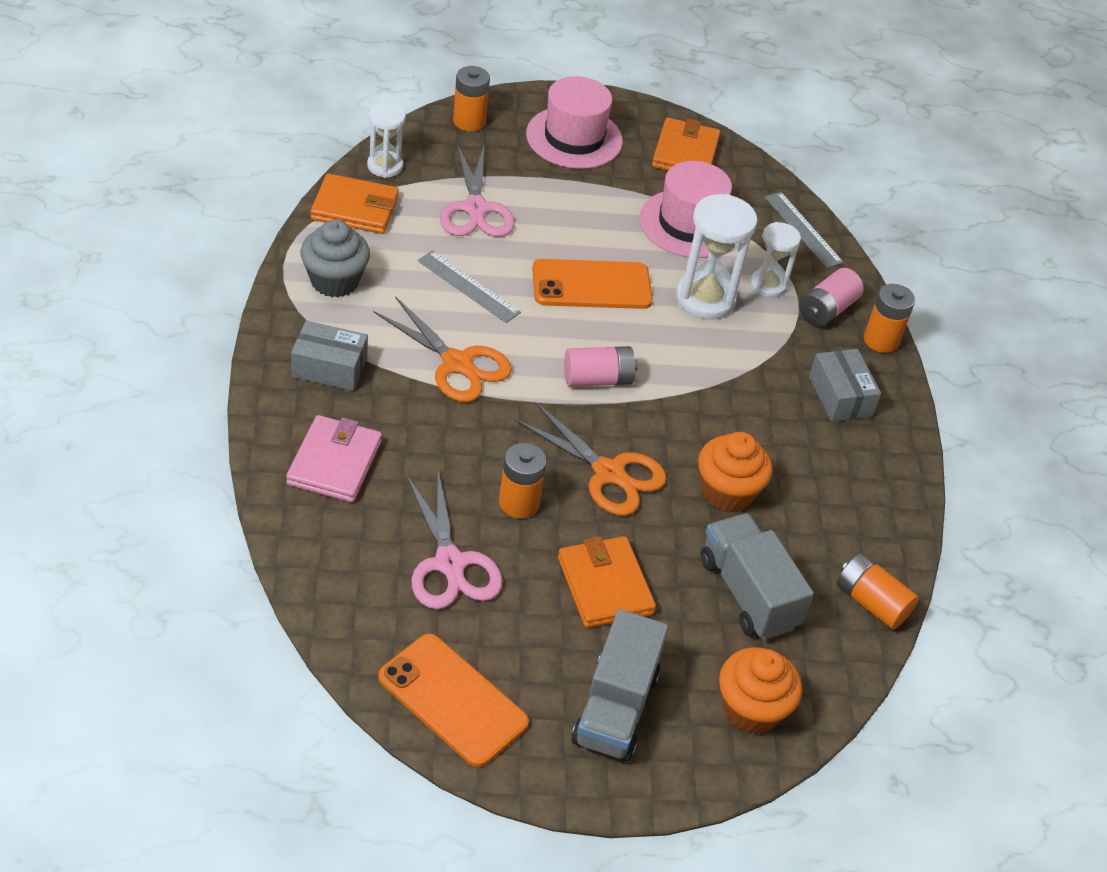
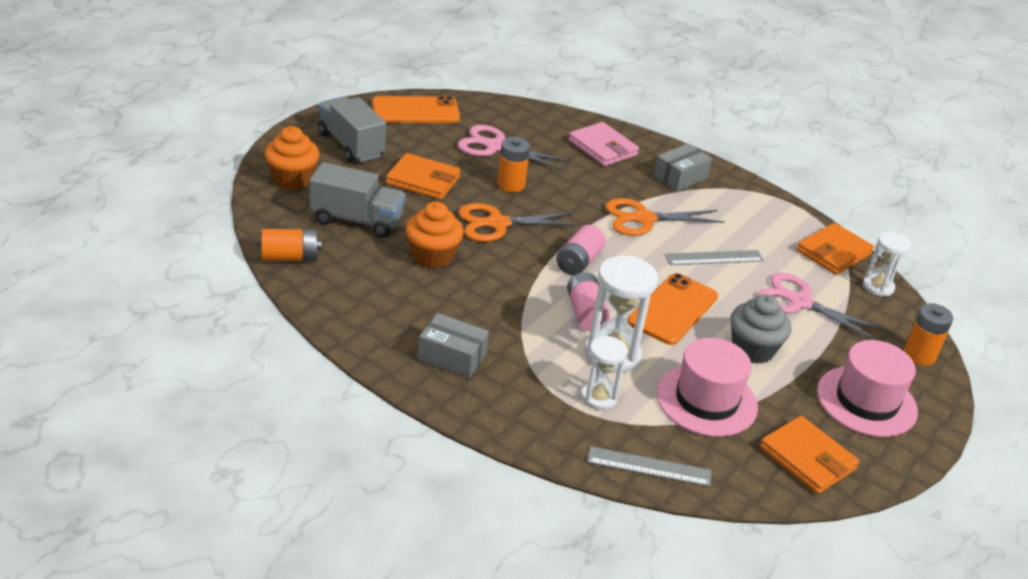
camera: 130 degrees right, 10 degrees down
(334, 281) = (760, 212): grey cupcake -> grey cupcake (753, 349)
(826, 310) = (542, 412): pink battery -> pink battery (585, 313)
(881, 340) = (482, 420): orange battery -> none

